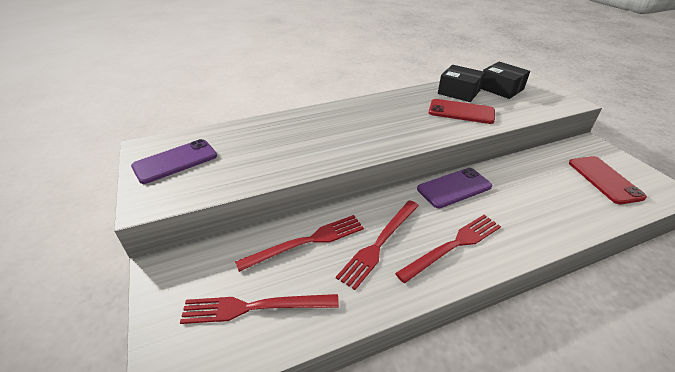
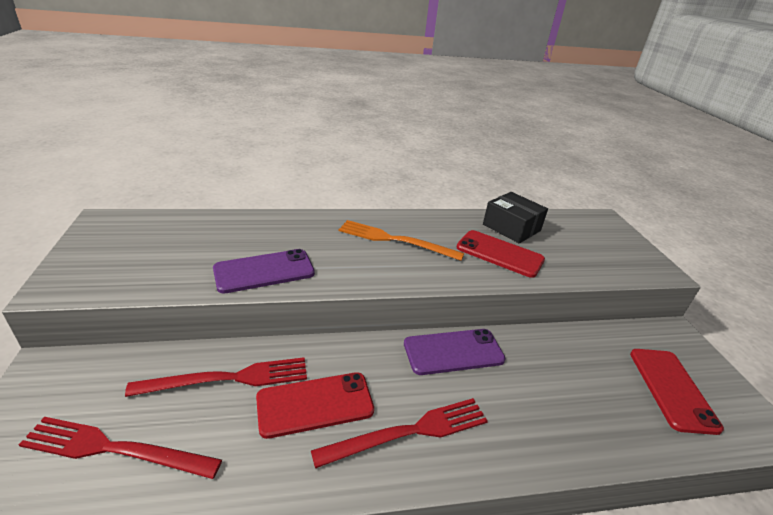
camera: 10 degrees right, 5 degrees down
(175, 161) = (123, 244): purple phone -> purple phone (264, 271)
(379, 244) = (315, 404): red fork -> red phone
(382, 117) = (394, 240): none -> orange fork
(501, 89) = (570, 234): black box -> none

